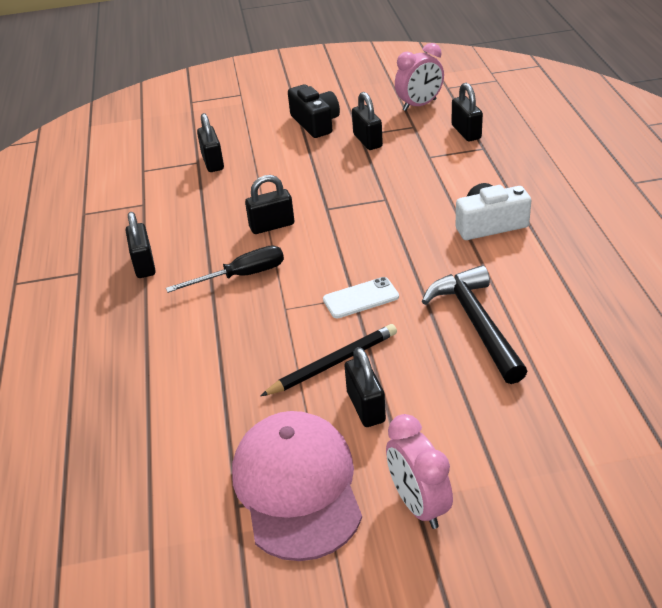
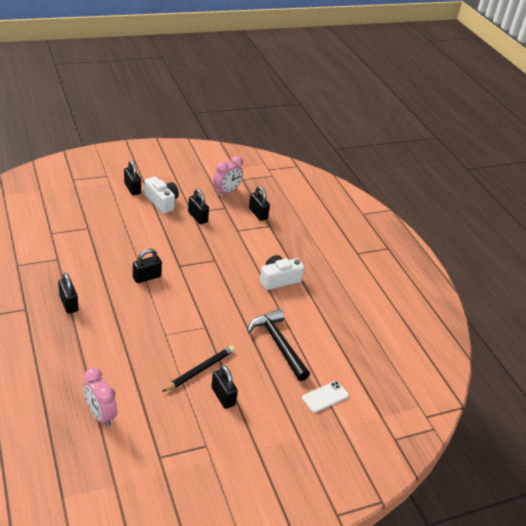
camera: 20 degrees left, 0 degrees up
(212, 162) = (98, 229): black padlock -> black padlock (132, 188)
(241, 276) = (134, 312): black screwdriver -> none
(297, 487) = (192, 445): pink cap -> none
(315, 123) = (162, 201): black camera -> white camera
(361, 298) = (210, 328): white phone -> white phone (325, 397)
(418, 504) = (259, 452): pink clock -> pink clock (100, 415)

